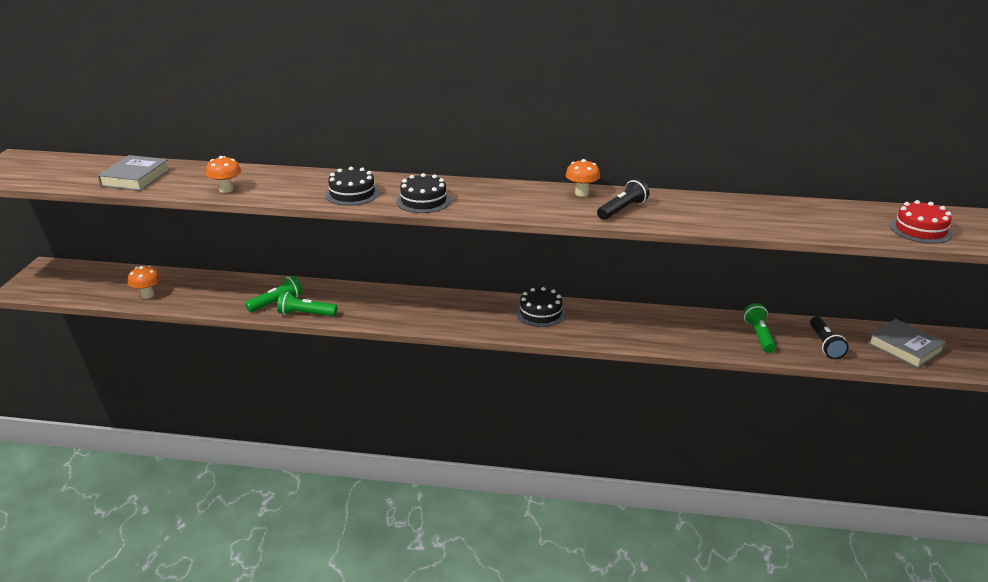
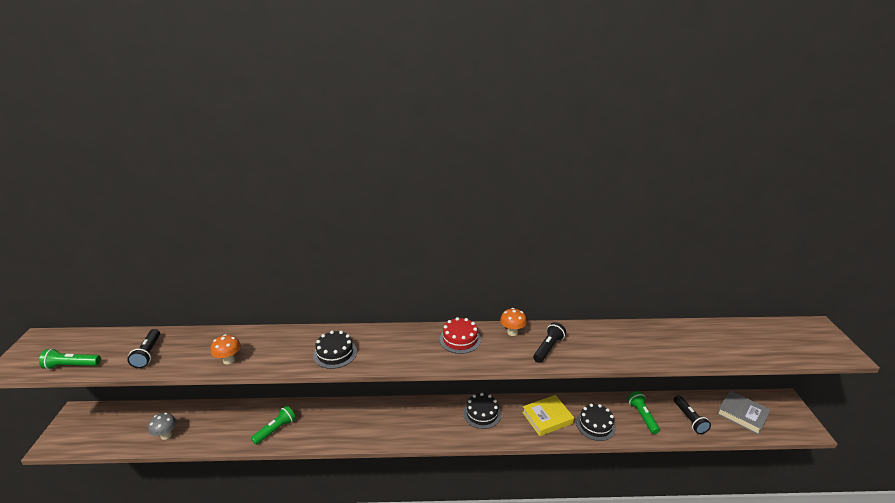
camera: 10 degrees left, 0 degrees up
(135, 178) = (148, 354): grey book -> black flashlight
(147, 295) = (166, 435): orange mushroom -> grey mushroom
(305, 314) = (301, 440): green flashlight -> green flashlight (71, 365)
(423, 201) = (394, 355): black cake -> black cake (595, 425)
(626, 325) = (547, 418): none -> yellow book
(920, 230) = (762, 346): red cake -> red cake (460, 339)

